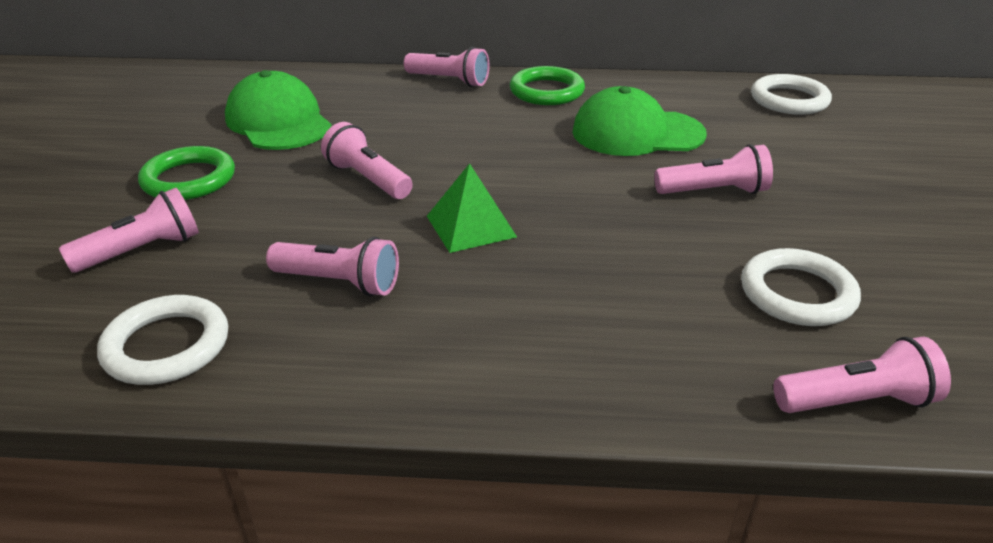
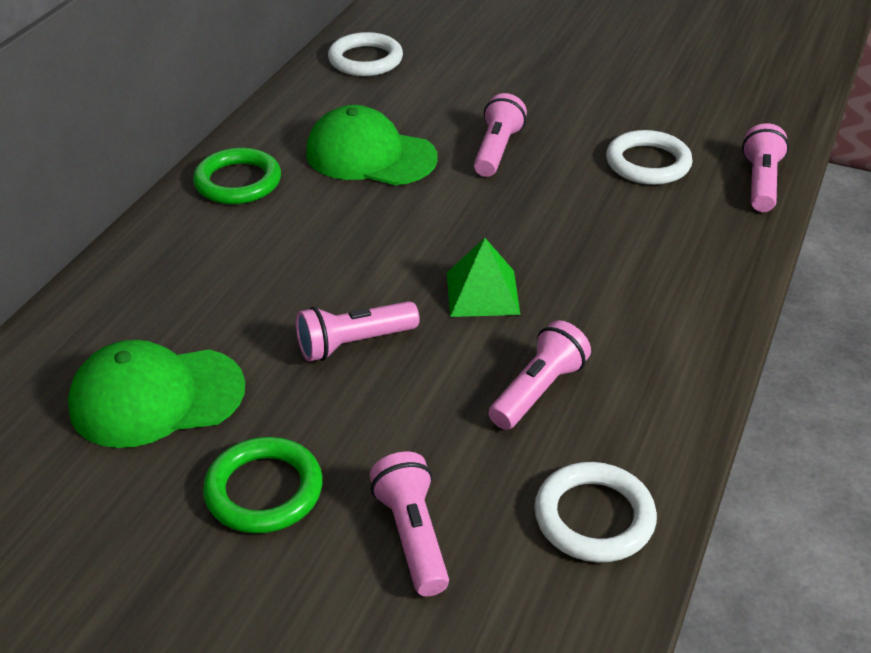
camera: 70 degrees left, 5 degrees up
(449, 81) = (151, 241): pink flashlight -> none
(637, 133) = (370, 155): green cap -> green cap turned 90 degrees clockwise

